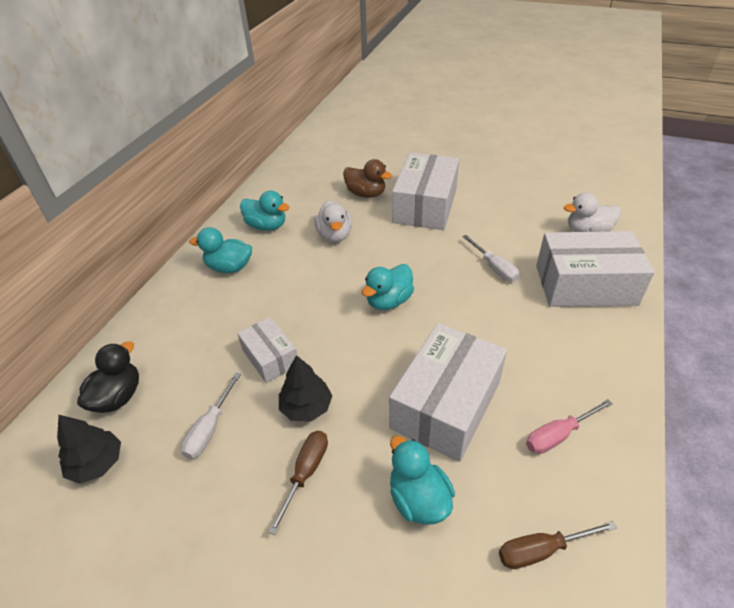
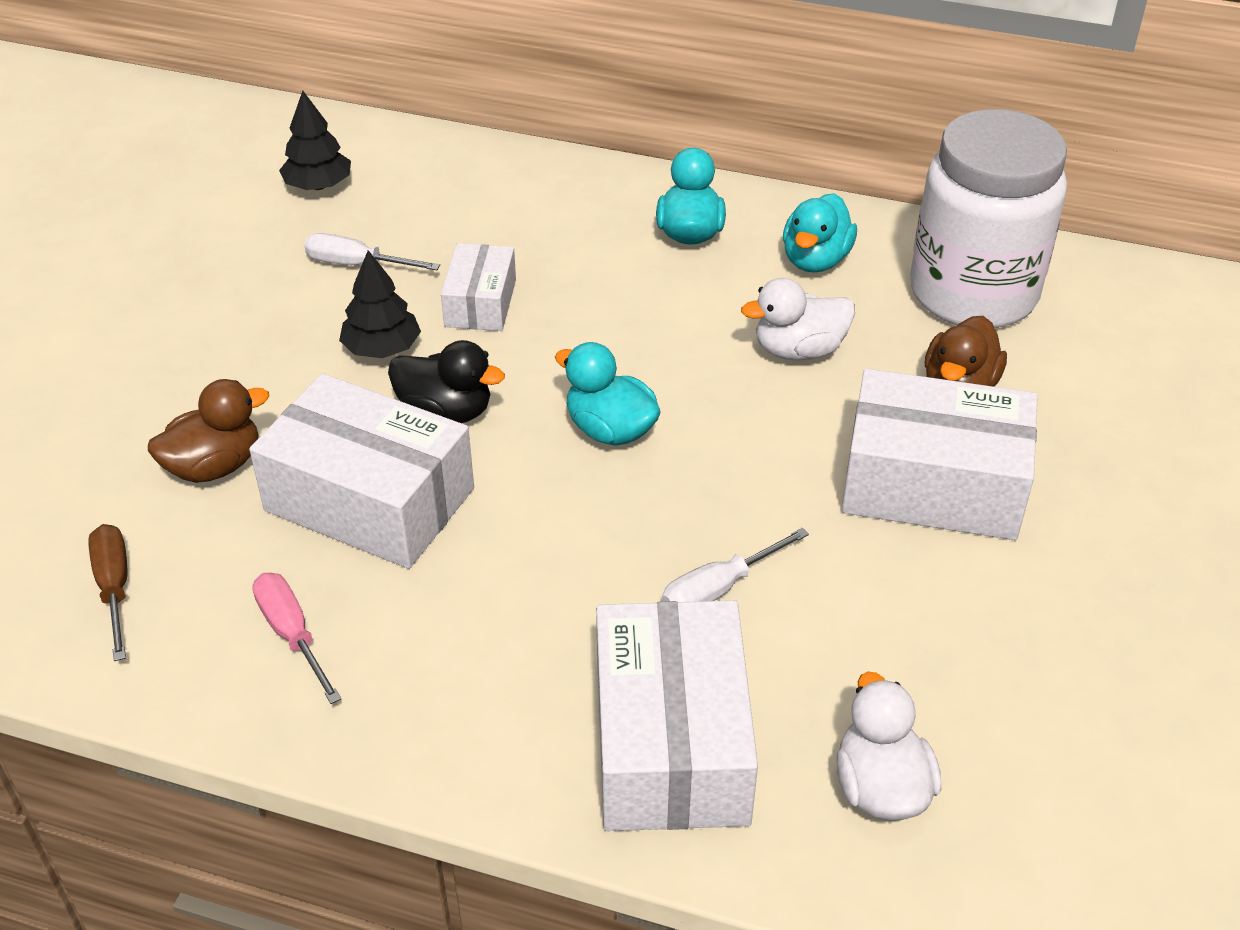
camera: 85 degrees right, 0 degrees up
(118, 397) = (418, 179): black duck -> black duck (446, 412)
(270, 357) = (480, 303): white box -> white box turned 45 degrees counterclockwise
(304, 184) = (973, 294): none -> white jar
(306, 473) = (274, 357): brown screwdriver -> none
(418, 499) = (214, 466): turquoise duck -> brown duck

